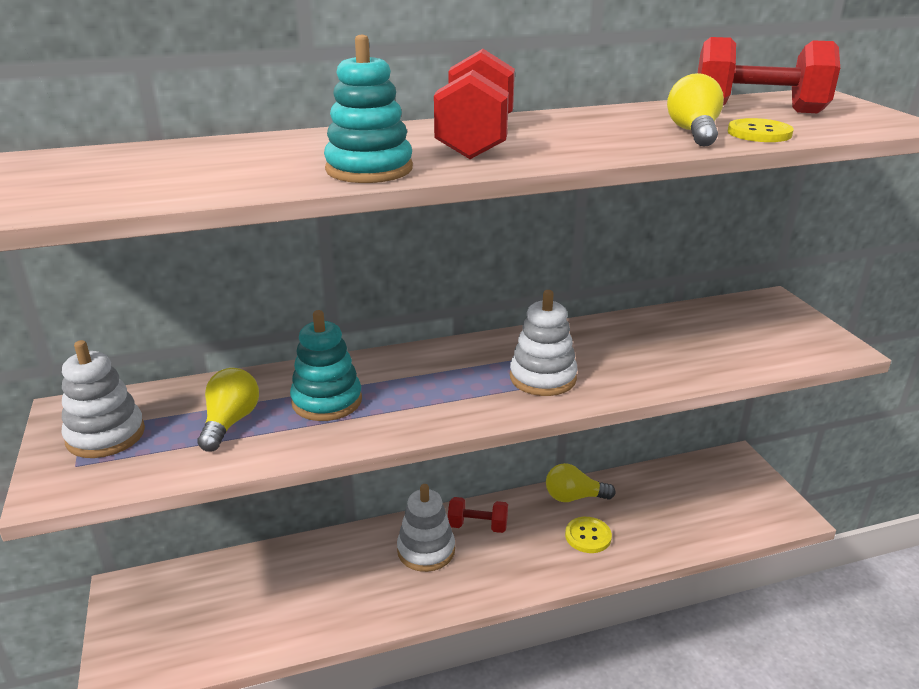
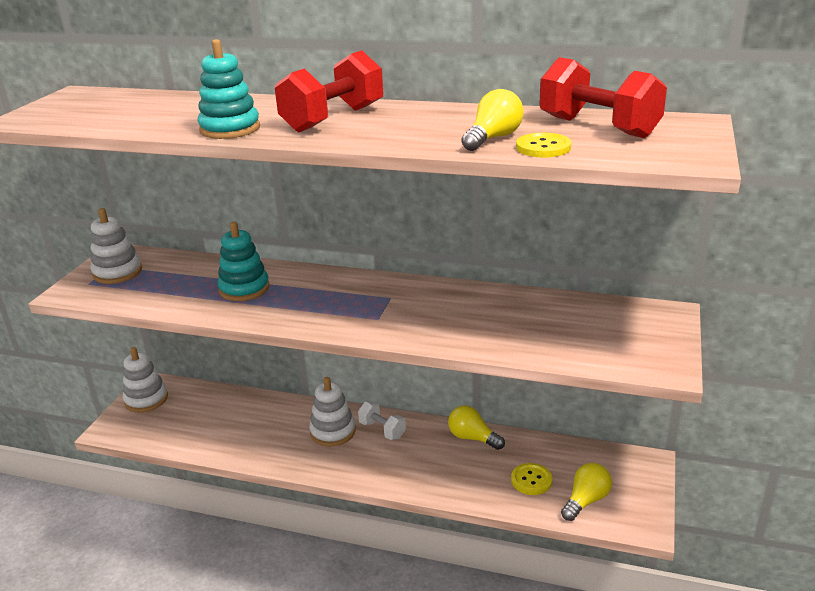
camera: 35 degrees right, 0 degrees up
(230, 422) = (181, 285): yellow light bulb -> yellow light bulb (586, 500)
(477, 526) = (382, 430): red dumbbell -> white dumbbell
(542, 378) = (392, 316): white stacking toy -> white stacking toy (146, 399)
(588, 536) = (453, 468): yellow button -> yellow button (531, 480)

